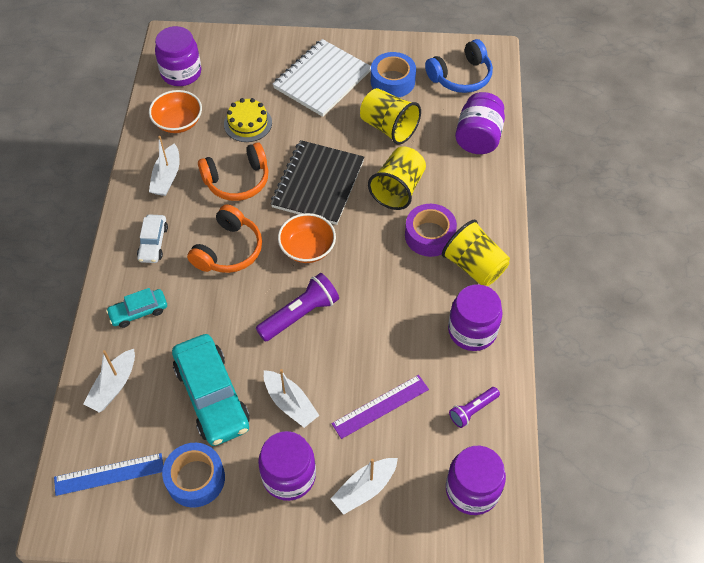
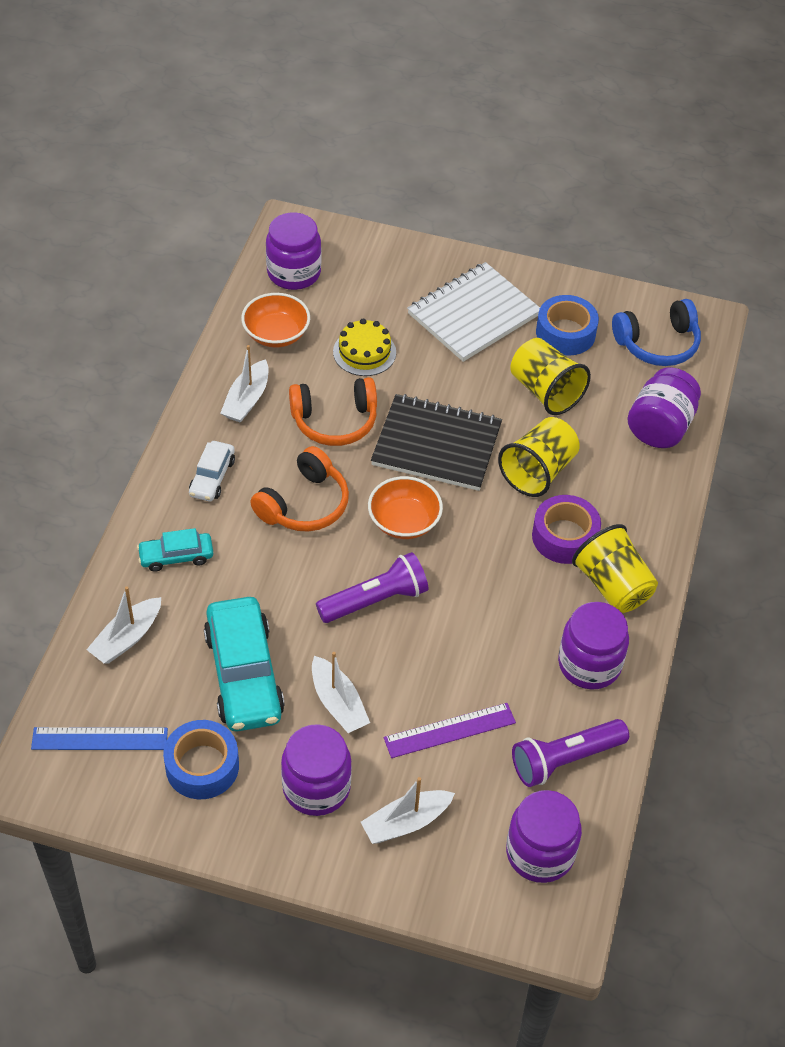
camera: 10 degrees right, 5 degrees down
(318, 184) = (436, 445): black notebook -> black notebook turned 75 degrees clockwise
(473, 410) = (565, 759): purple flashlight -> purple flashlight, size x1.66

